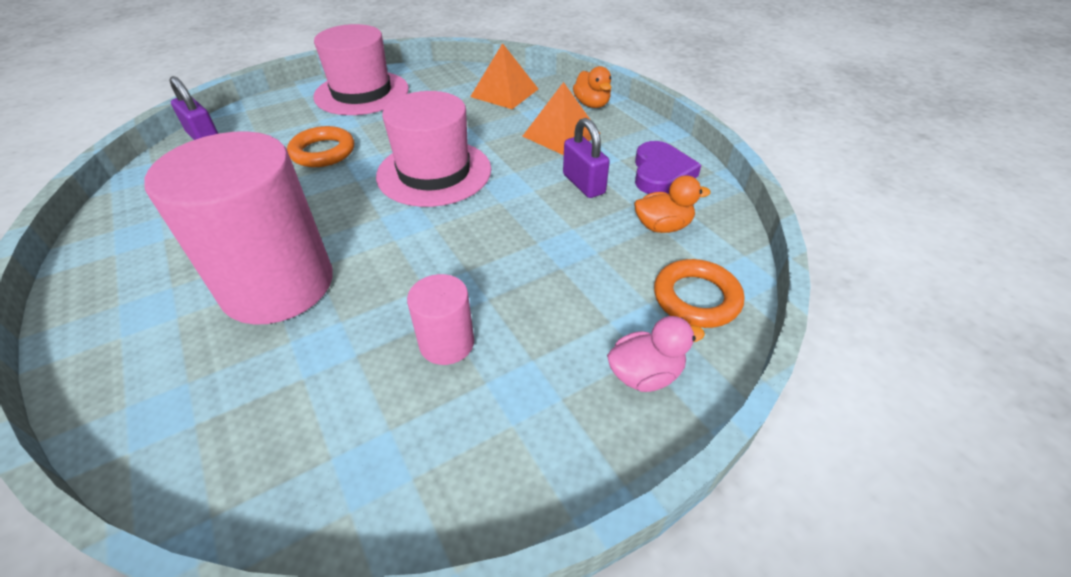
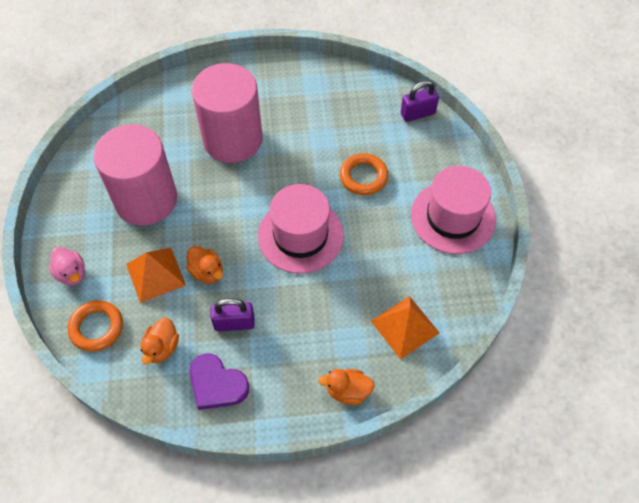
camera: 115 degrees right, 15 degrees up
(447, 343) = (146, 199): pink cylinder -> pink cylinder, size x2.18
(534, 227) = (207, 272): none -> orange duck
(561, 134) = (309, 340): orange pyramid -> orange pyramid (155, 274)
(645, 374) = (72, 273): pink duck -> pink duck turned 45 degrees counterclockwise

